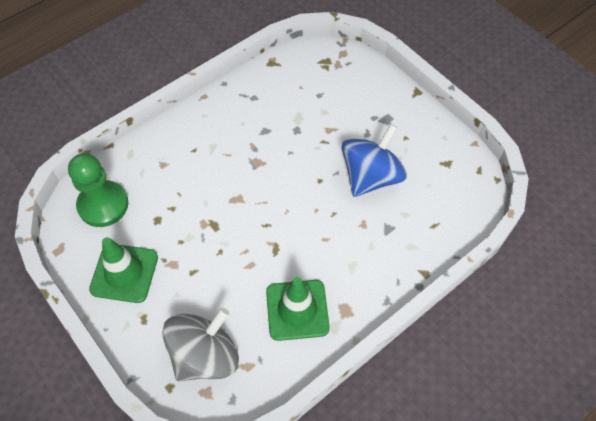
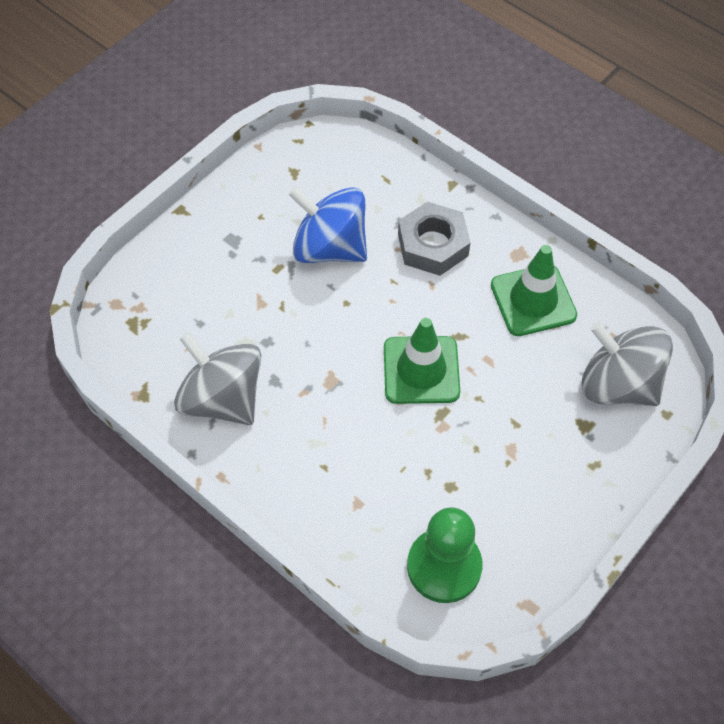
camera: 100 degrees left, 0 degrees up
(124, 273) = (540, 505): green traffic cone -> green traffic cone (421, 370)
(258, 101) = (222, 398): none -> grey spinning top
(363, 247) = (433, 245): none -> grey nut

